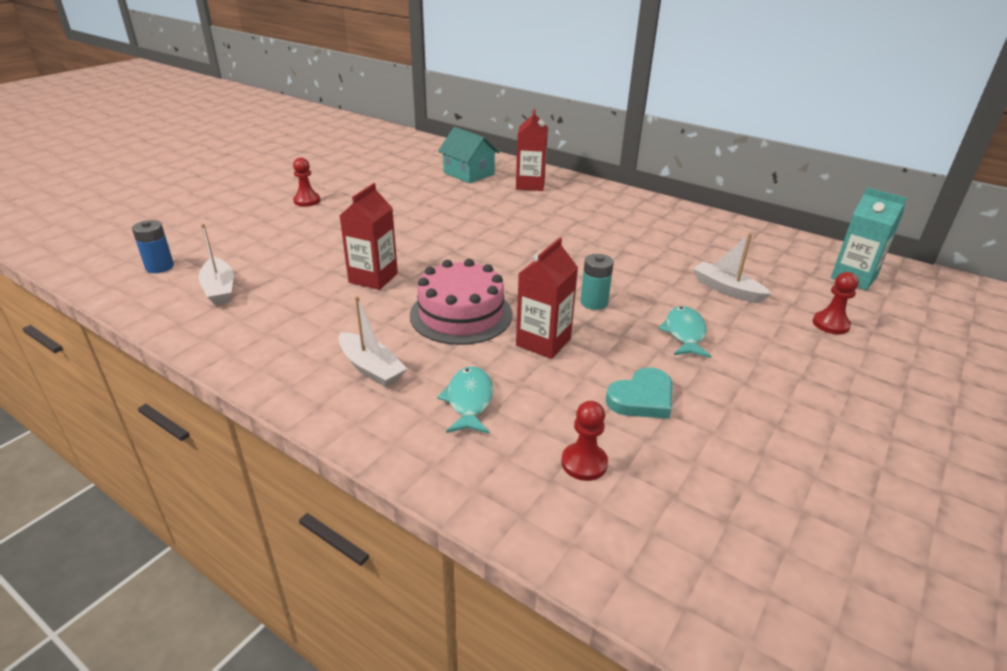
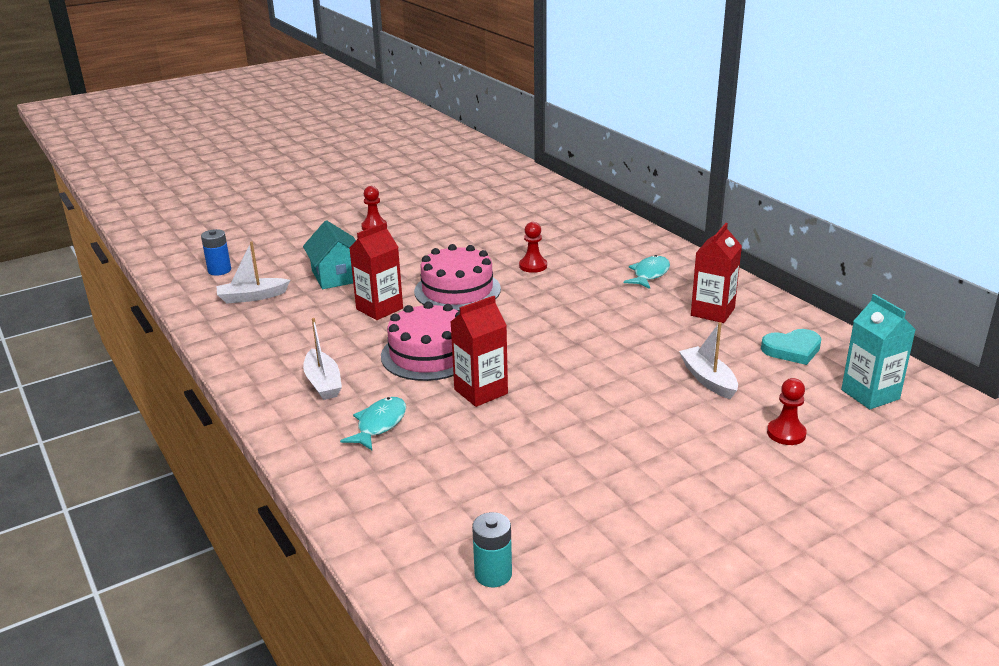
camera: 25 degrees right, 5 degrees down
(219, 289) = (252, 297): white boat -> white boat turned 75 degrees clockwise
(438, 248) = (457, 290): none -> pink cake
(469, 173) = (549, 218): turquoise house -> turquoise house (337, 276)
(530, 185) = (602, 239): red carton -> red carton (712, 312)
(584, 463) = (431, 490): red pawn -> red pawn (533, 266)
(594, 302) = (559, 366): turquoise battery -> turquoise battery (493, 574)
(642, 398) = (525, 455): turquoise heart -> turquoise heart (792, 350)
(684, 333) = (620, 411): turquoise fish -> turquoise fish (649, 274)

